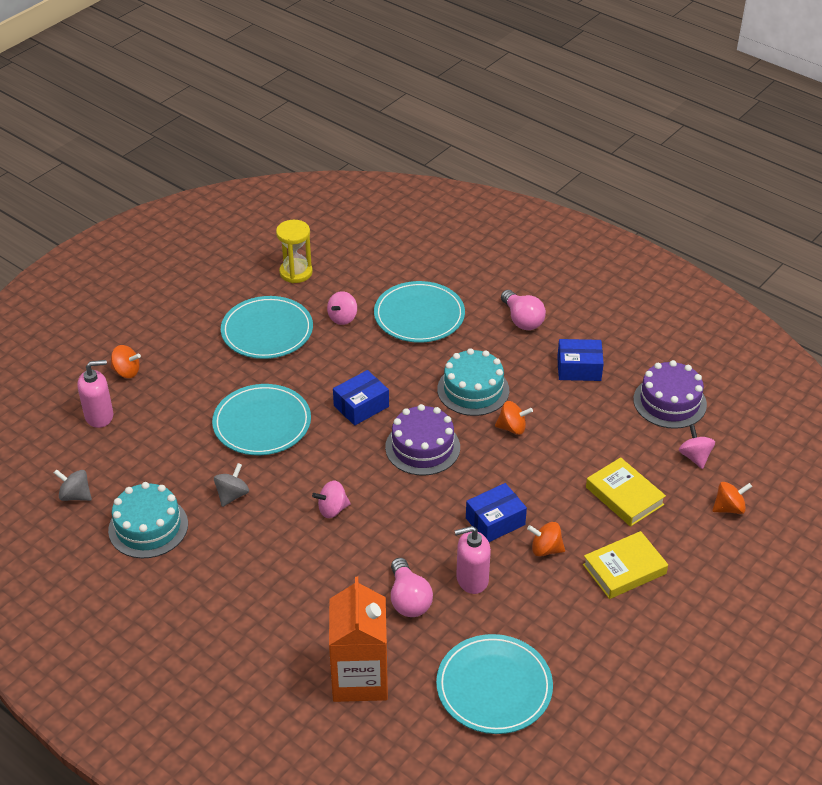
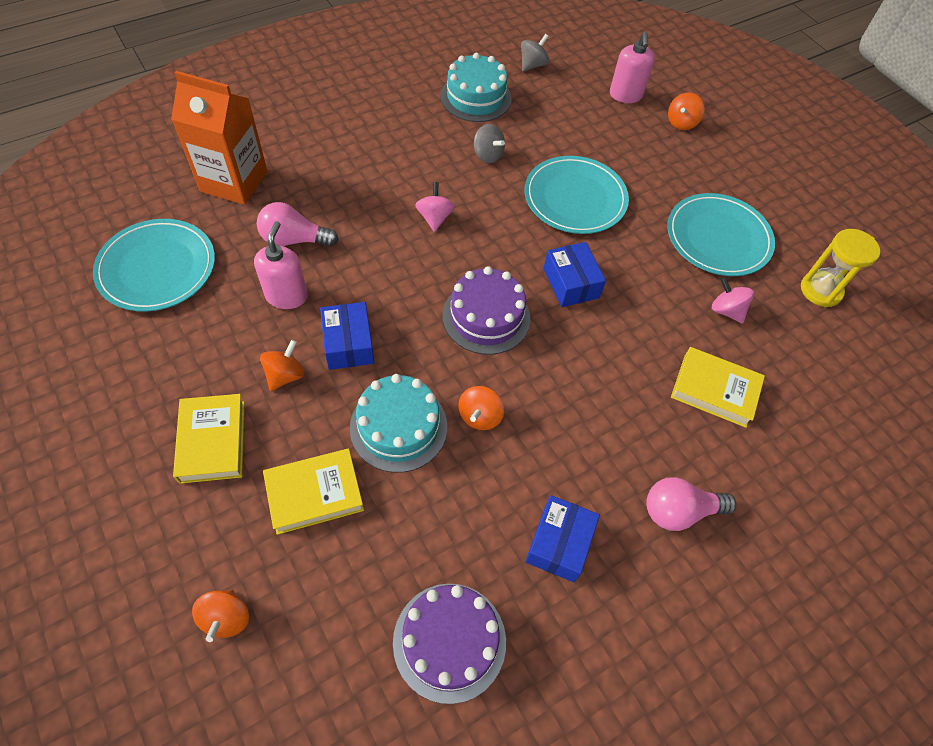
camera: 105 degrees right, 15 degrees up
(419, 315) = (714, 390): turquoise plate -> yellow book
(473, 390) = (560, 399): turquoise cake -> turquoise cake (398, 427)
(695, 457) = (334, 620): pink spinning top -> none

